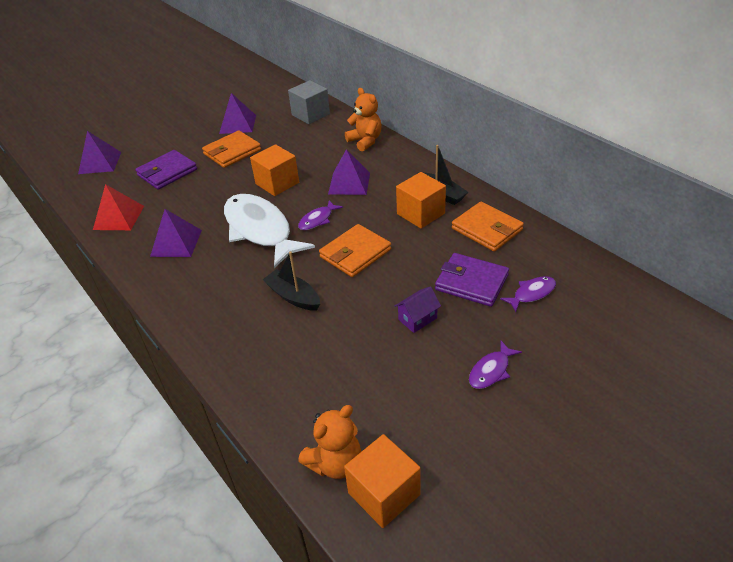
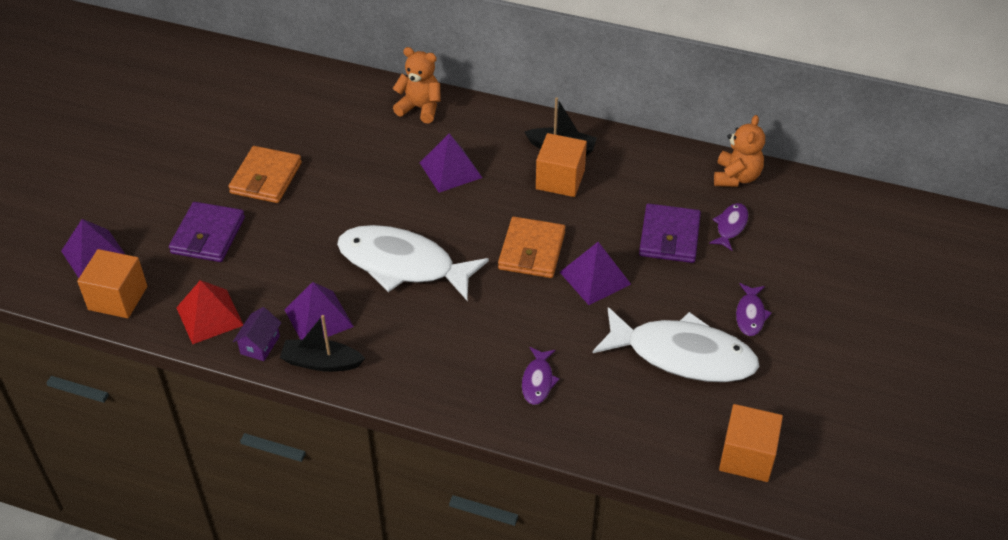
camera: 35 degrees left, 5 degrees up
(238, 124) = (232, 136): purple pyramid -> purple pyramid (595, 278)
(277, 183) = (366, 200): orange cube -> orange cube (118, 298)
(293, 296) = (511, 323): black boat -> black boat (321, 362)
(310, 114) = (317, 91): grey cube -> none
(318, 220) = (456, 228): purple fish -> purple fish (538, 381)
(335, 463) = (688, 453): orange teddy bear -> orange teddy bear (736, 177)
(403, 378) = (682, 355): none -> white fish
(417, 319) = (650, 294): purple house -> purple house (260, 345)
(471, 282) = (669, 237): purple wallet -> purple wallet turned 75 degrees counterclockwise
(487, 229) = (639, 173): orange wallet -> none

